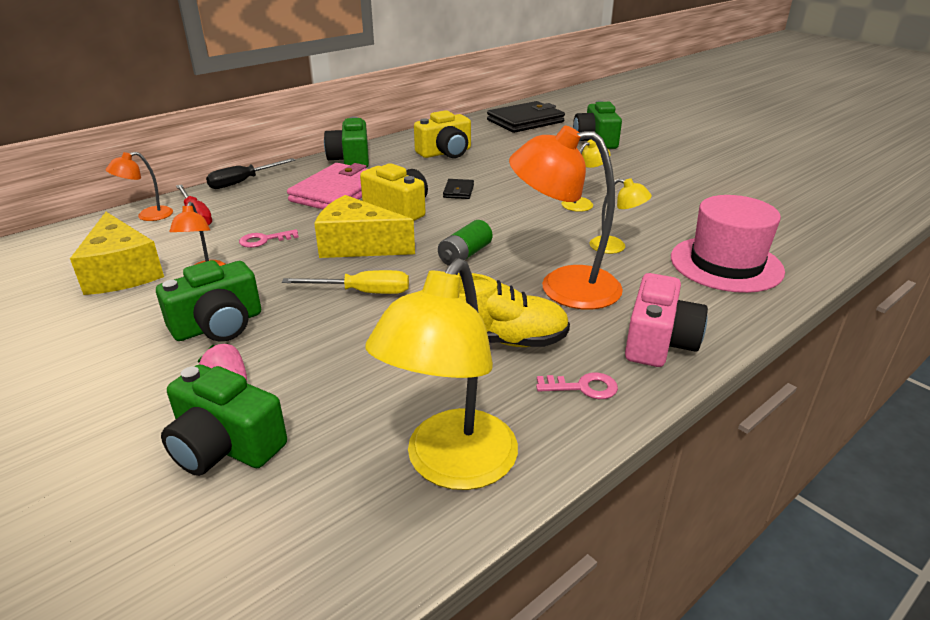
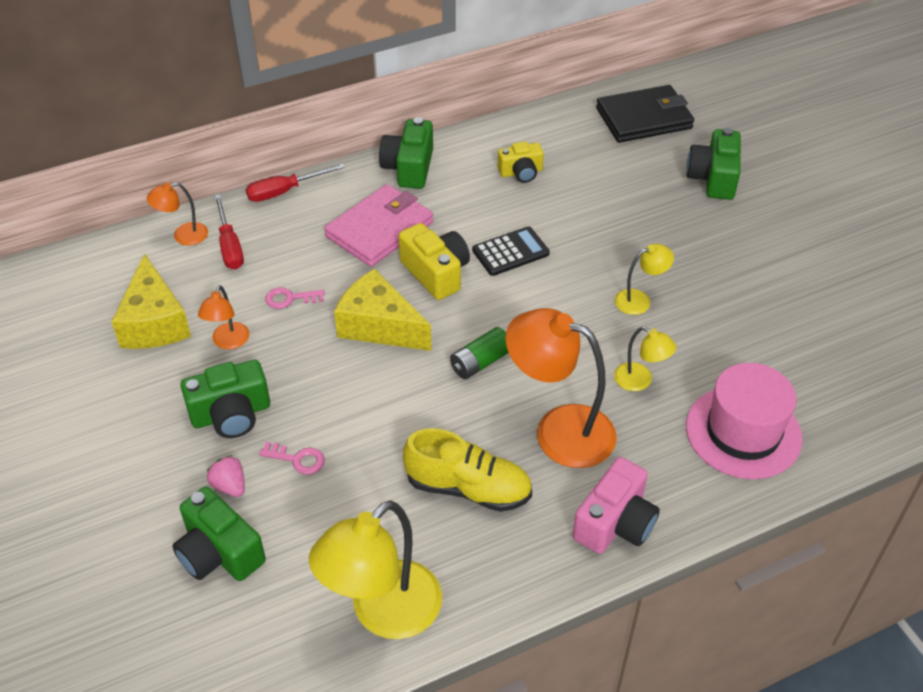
camera: 15 degrees right, 15 degrees up
(243, 182) = (284, 191): black screwdriver -> red screwdriver
(362, 292) = (366, 397): yellow screwdriver -> none
(445, 153) = (521, 172): yellow camera -> yellow camera, size x0.66
(458, 191) = (510, 252): black wallet -> black calculator
(583, 387) = (521, 560): pink key -> pink key (297, 459)

